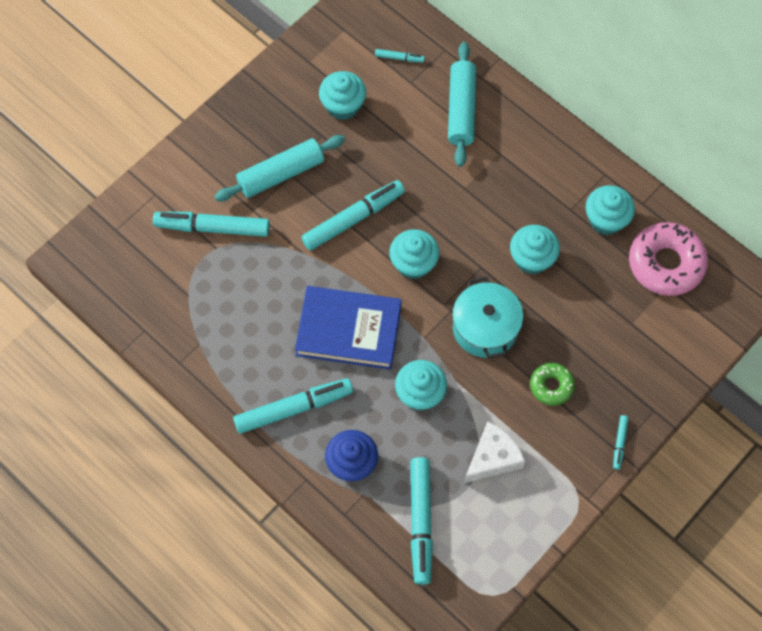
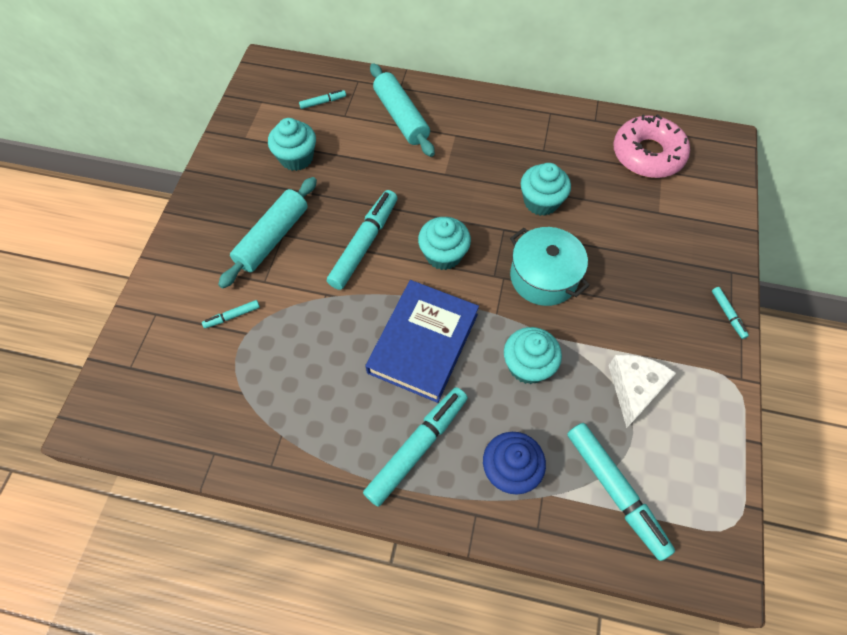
camera: 30 degrees left, 5 degrees down
(212, 228) = (232, 316): turquoise marker -> turquoise marker, size x0.45
(348, 330) = (423, 343): blue book -> blue book turned 45 degrees counterclockwise
(551, 386) = (635, 296): green donut -> none
(606, 219) = (576, 144): turquoise cupcake -> none

